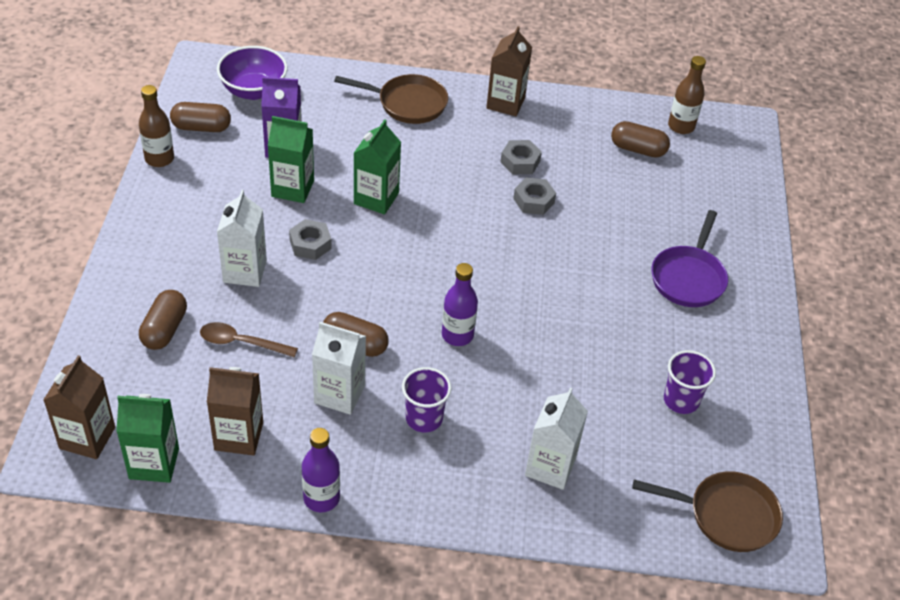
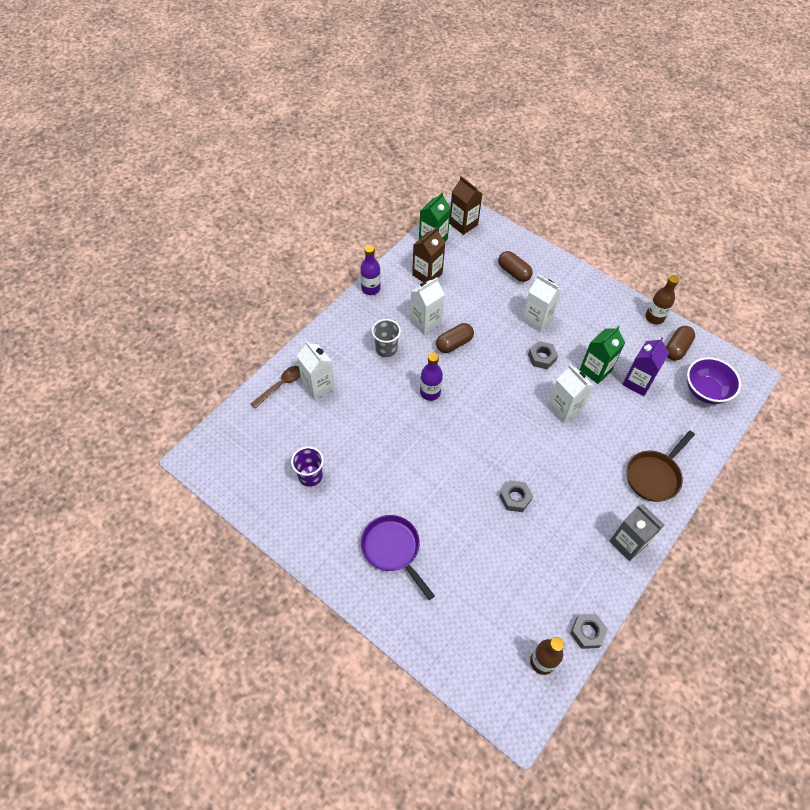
camera: 125 degrees right, 10 degrees up
(241, 342) = (486, 298): brown spoon -> brown spoon (281, 385)
(376, 198) = (564, 409): green carton -> white carton
(424, 418) = (386, 349): purple cup -> grey cup
(505, 103) = (628, 543): brown carton -> grey carton
(520, 162) = (558, 513): grey nut -> grey nut (587, 632)
(638, 149) = (532, 606): brown capsule -> none
(726, 515) = (231, 447): brown pan -> none

